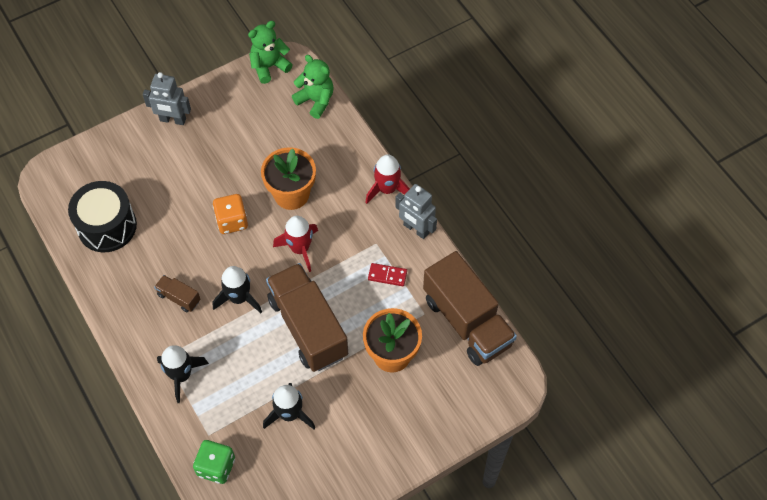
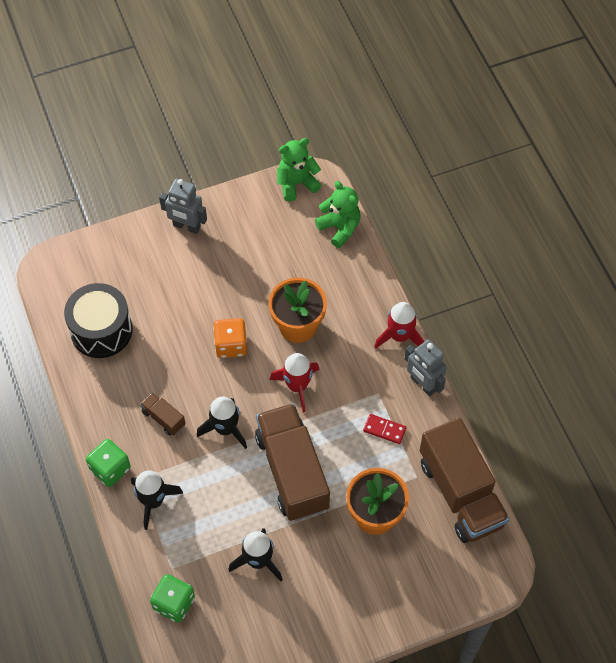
camera: 10 degrees right, 0 degrees up
(135, 352) = (110, 469): none -> green dice

